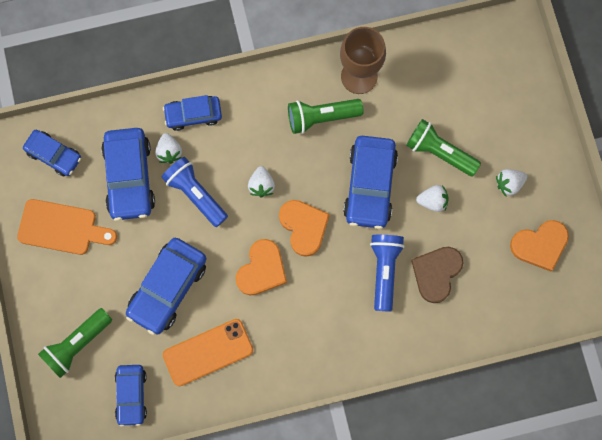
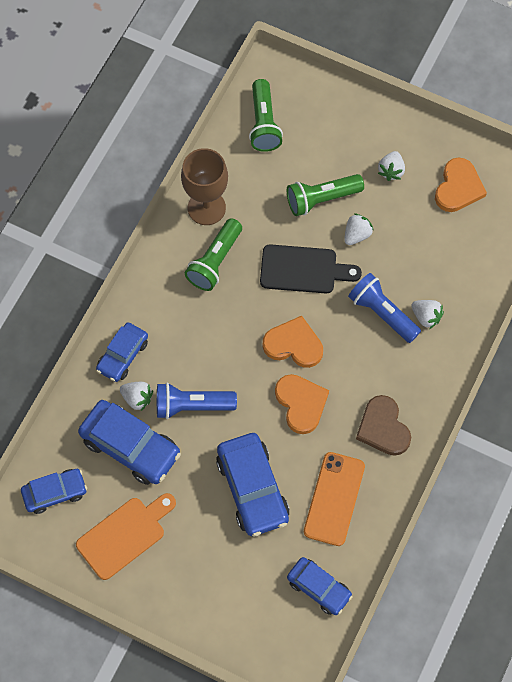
camera: 50 degrees left, 10 degrees down
(77, 344) = (237, 599): green flashlight -> green flashlight (264, 123)
(261, 185) = (230, 349): white strawberry -> white strawberry (426, 317)
(370, 185) = (303, 269): blue car -> black cutting board
(436, 273) = (417, 277): brown heart -> brown heart (383, 428)

